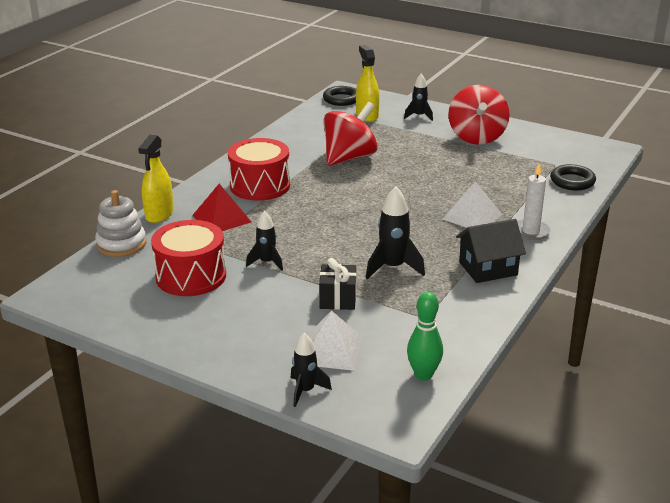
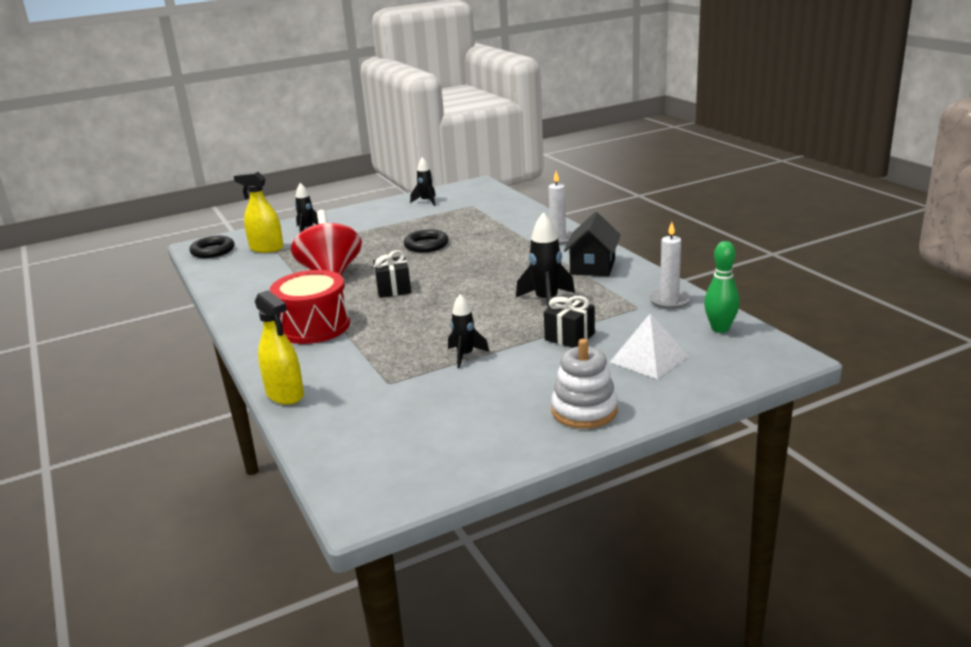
camera: 55 degrees left, 5 degrees down
(121, 244) = (315, 431): white stacking toy -> white stacking toy (584, 411)
(191, 276) = (439, 402): red drum -> none
(221, 218) = (348, 360): red pyramid -> none
(305, 391) = (701, 385): black rocket -> black rocket (426, 201)
(349, 192) = (393, 289): none -> black gift
(456, 330) = (669, 300): none -> white candle
(472, 216) = (507, 252): white pyramid -> none
(476, 137) = (383, 219): red spinning top -> none
(572, 181) = (505, 207): black ring -> black ring (426, 245)

